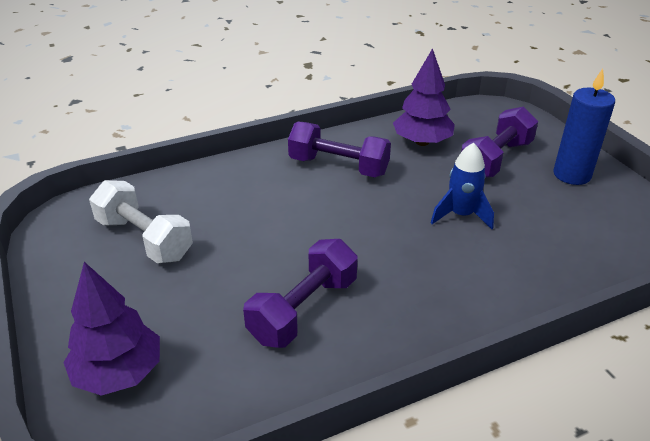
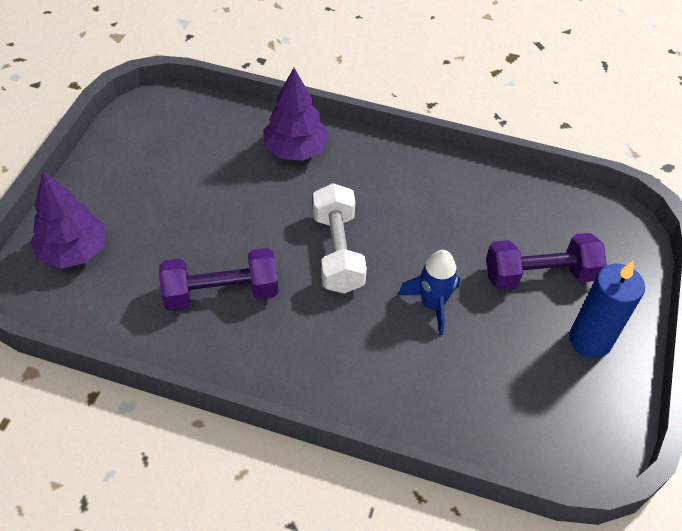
camera: 40 degrees right, 15 degrees up
(144, 239) = (187, 159): white dumbbell -> white dumbbell (337, 251)
(338, 166) = (393, 189): purple dumbbell -> none
(422, 142) = (497, 212): purple tree -> purple tree (295, 150)

